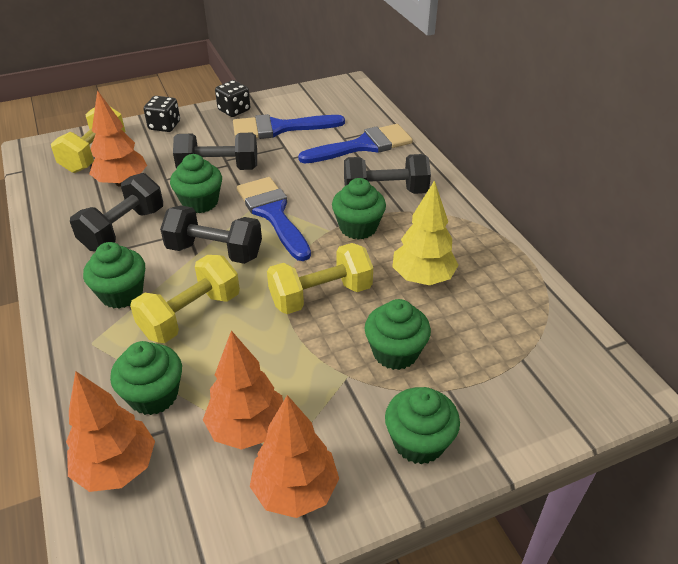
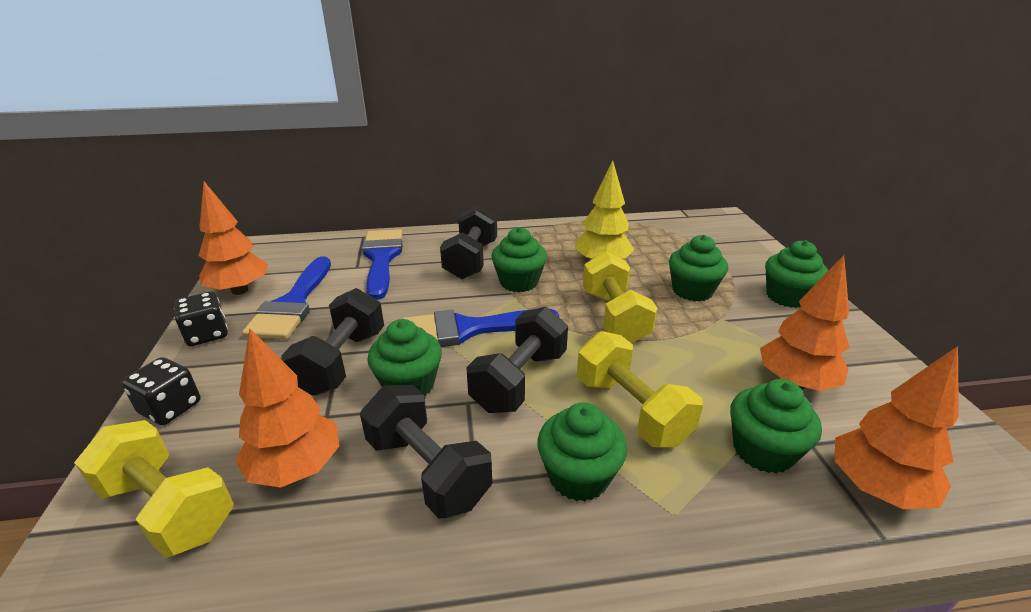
camera: 75 degrees left, 10 degrees down
(295, 490) = (856, 362): orange tree -> orange tree (240, 290)

